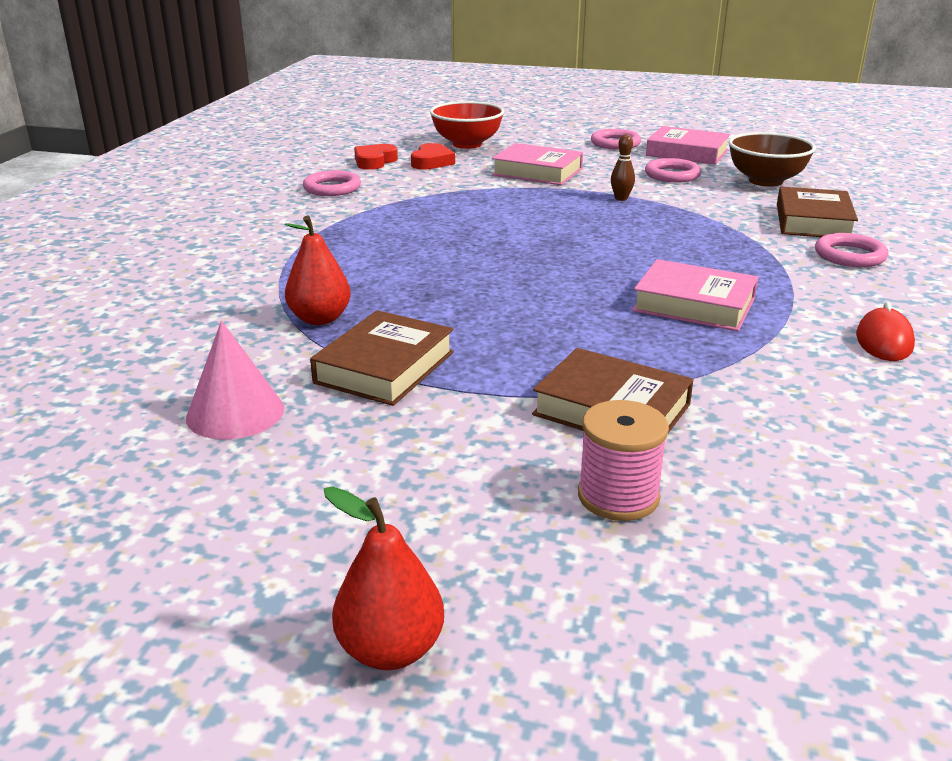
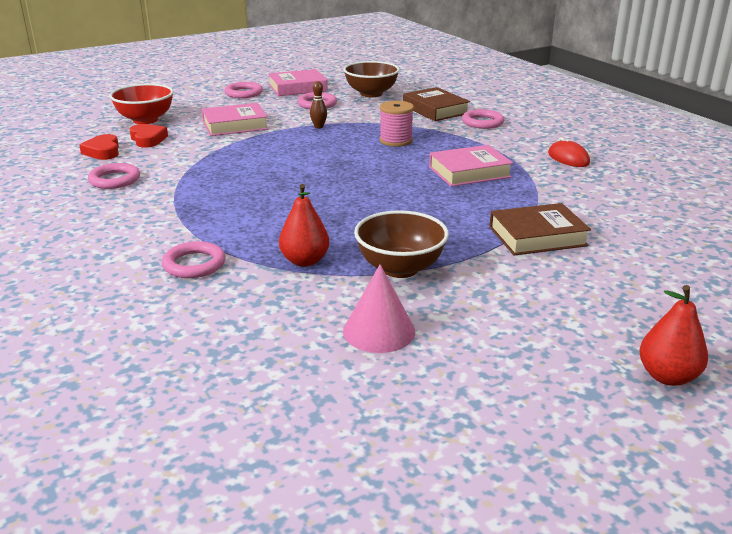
camera: 45 degrees left, 0 degrees up
(235, 281) = (194, 264): none -> pink ring
(384, 367) = (400, 268): brown book -> brown bowl
(618, 496) = (612, 270): pink spool -> pink spool (396, 141)

